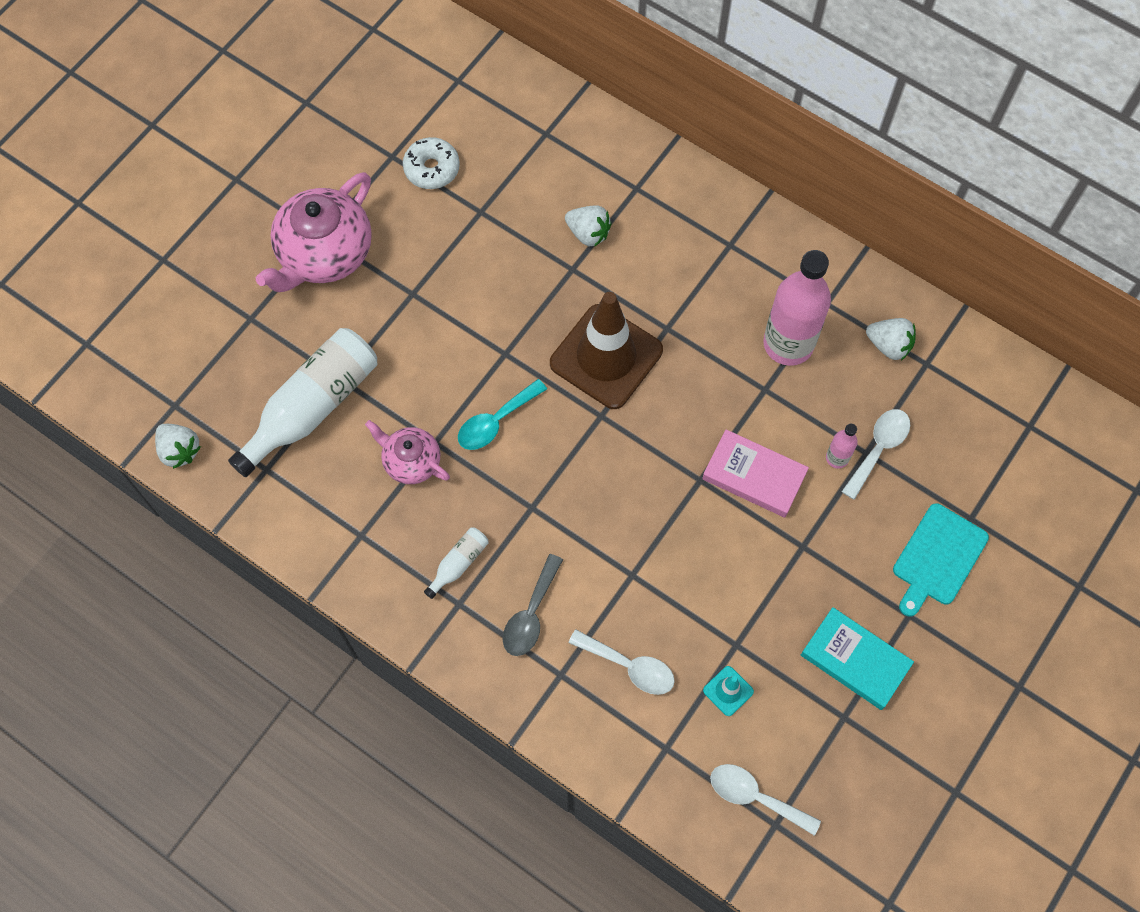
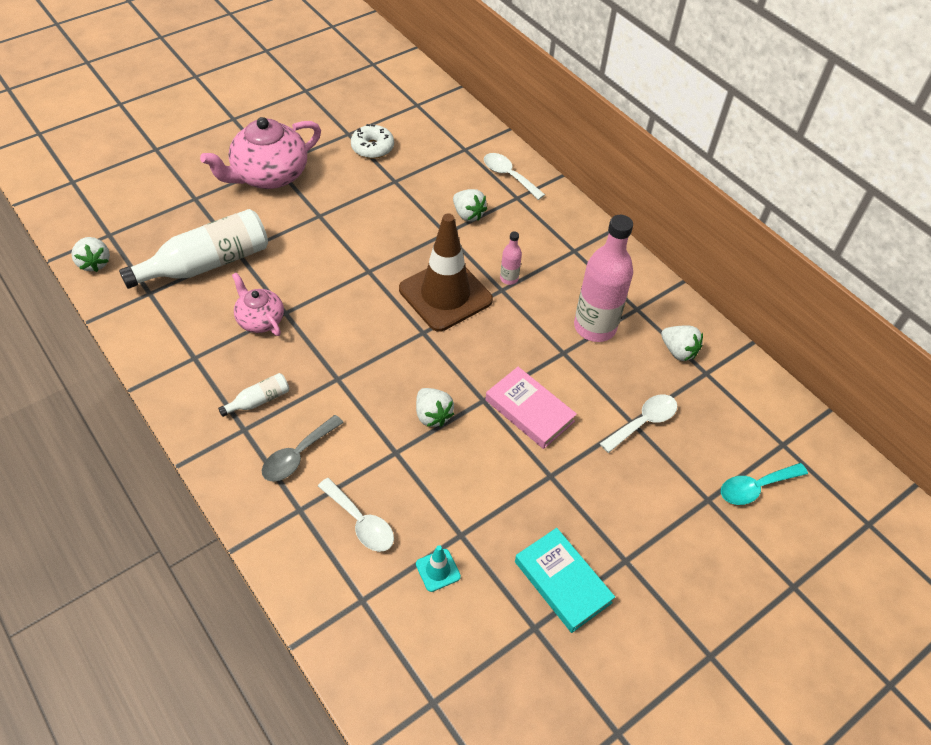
camera: 15 degrees right, 15 degrees down
(495, 422) = (338, 312): turquoise spoon -> turquoise spoon (755, 487)
(653, 517) = (432, 415): none -> white strawberry
(755, 797) = (424, 670): white spoon -> white spoon (508, 176)
(837, 458) = (605, 418): pink bottle -> pink bottle (509, 278)
(937, 558) = (667, 522): turquoise cutting board -> none

